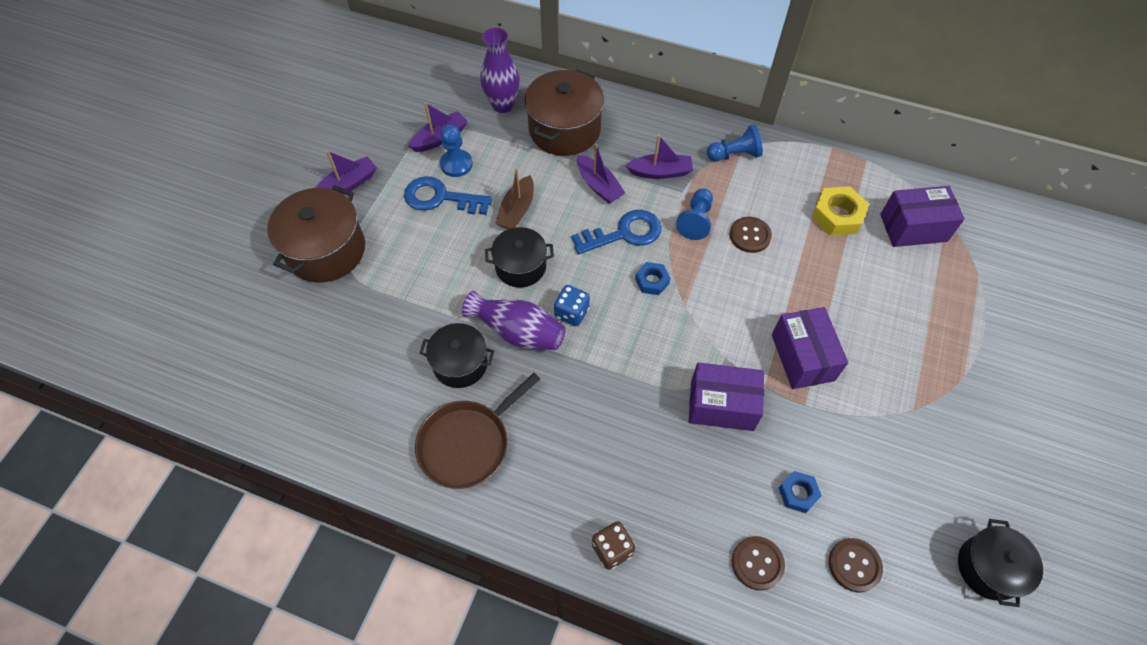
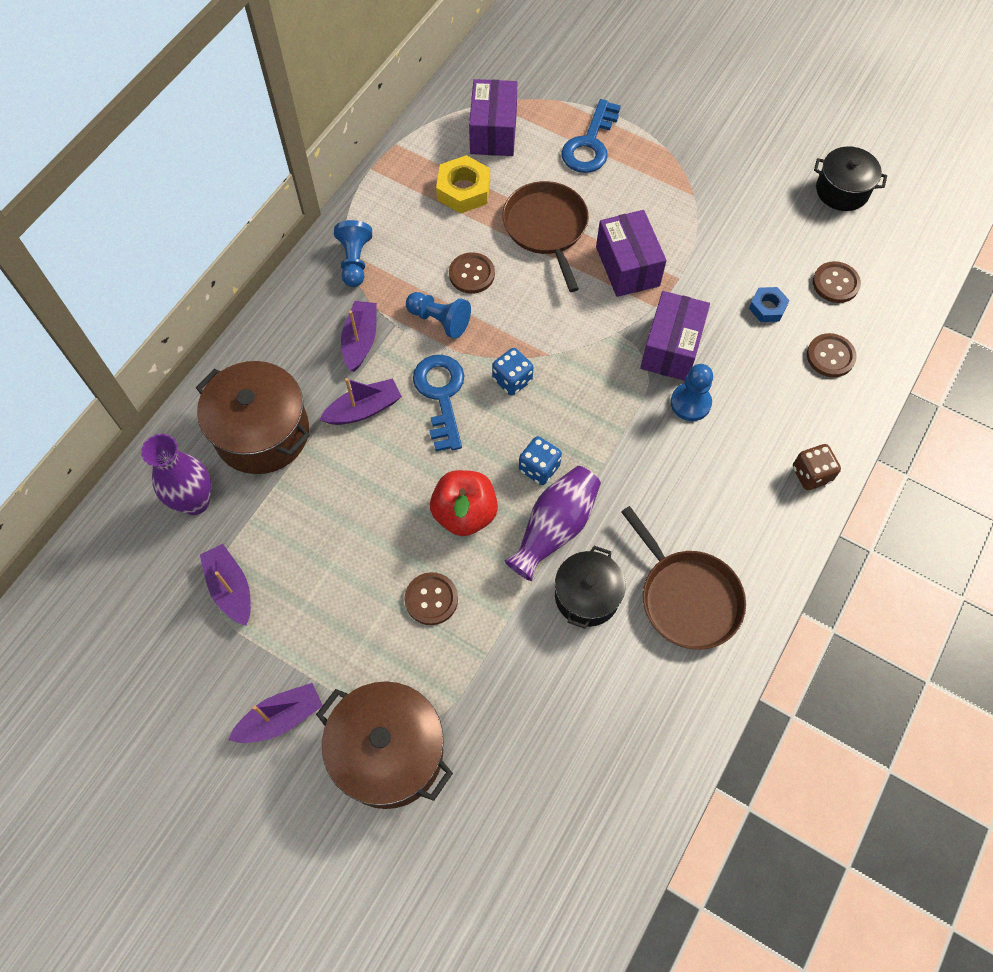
camera: 80 degrees left, 5 degrees up
(348, 184) = (281, 718): purple boat -> purple boat turned 90 degrees clockwise
(440, 198) = (336, 597): blue key -> blue key (590, 144)
(445, 256) = (431, 599): none -> brown button
(456, 164) = (284, 571): blue pawn -> blue pawn (690, 403)
(517, 210) = (379, 507): brown boat -> none
(520, 266) = (464, 513): black pot -> red apple
(652, 281) = (512, 380): blue nut -> blue dice
(802, 357) = (627, 266): purple box -> purple box turned 75 degrees clockwise
(821, 285) = (546, 228): none -> brown pan

